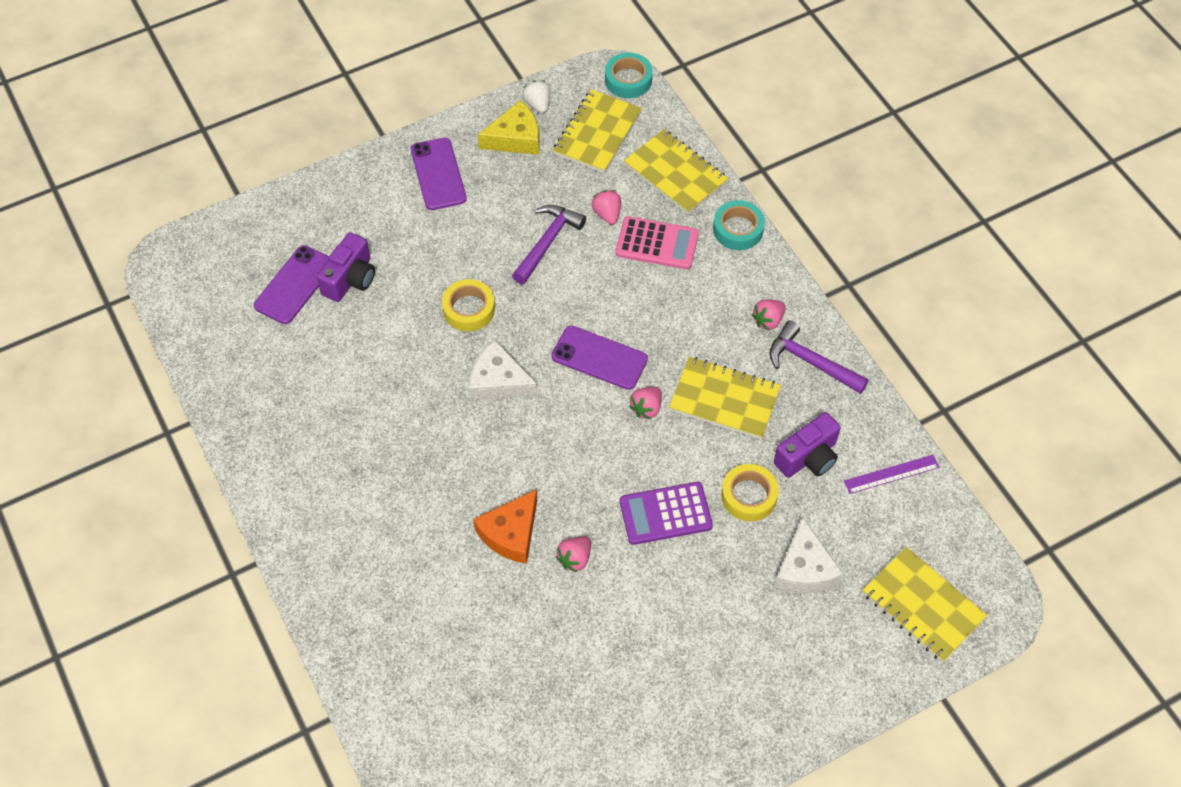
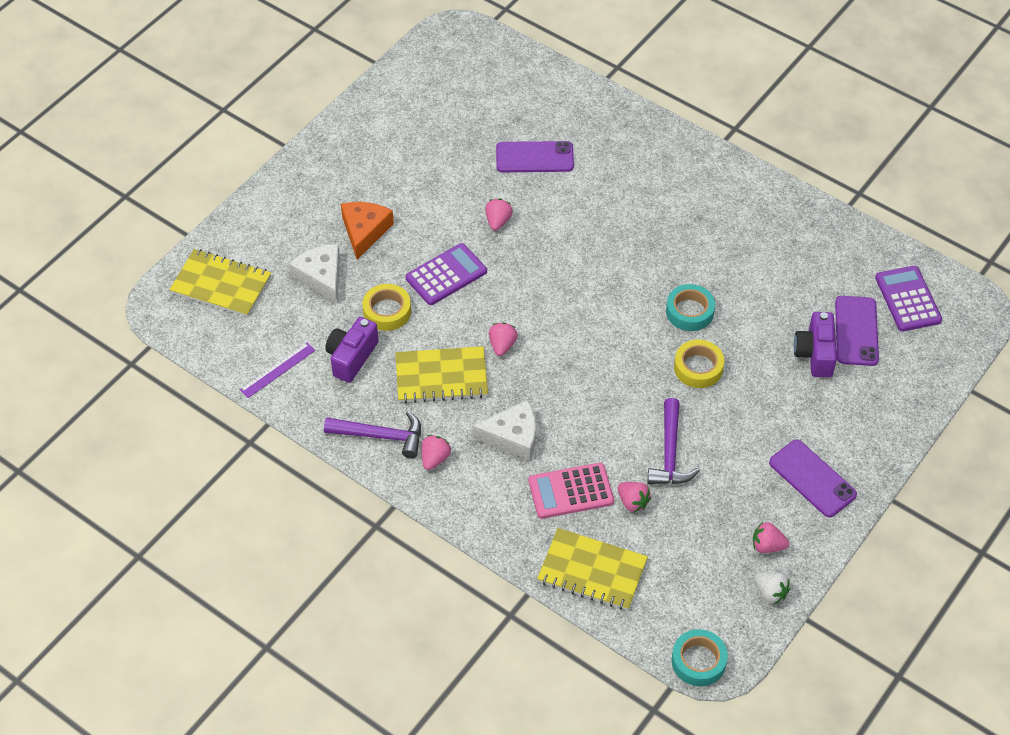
camera: 155 degrees right, 5 degrees down
(220, 296) = (907, 299): none -> purple calculator
(498, 381) = (634, 320): white cheese -> white cheese (512, 436)
(511, 533) = (555, 220): orange cheese -> orange cheese (364, 231)
(515, 138) = (767, 546): yellow cheese -> pink strawberry
(597, 133) = (692, 584): yellow notebook -> none
(599, 358) = (564, 370): purple phone -> purple phone (534, 157)
(738, 229) = (503, 536): turquoise tape -> turquoise tape (689, 311)

